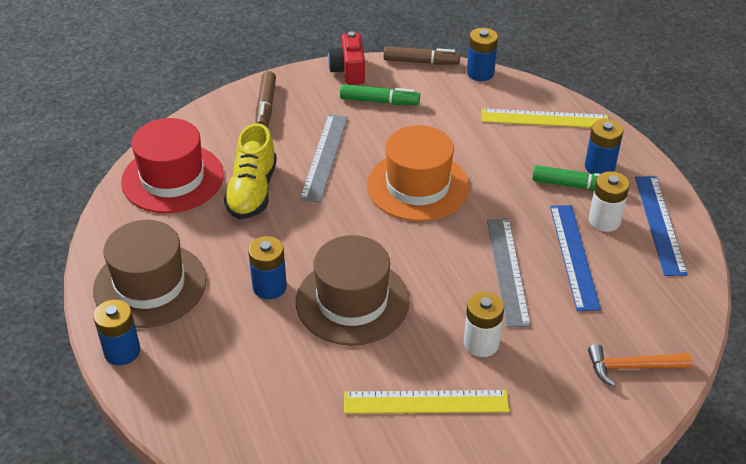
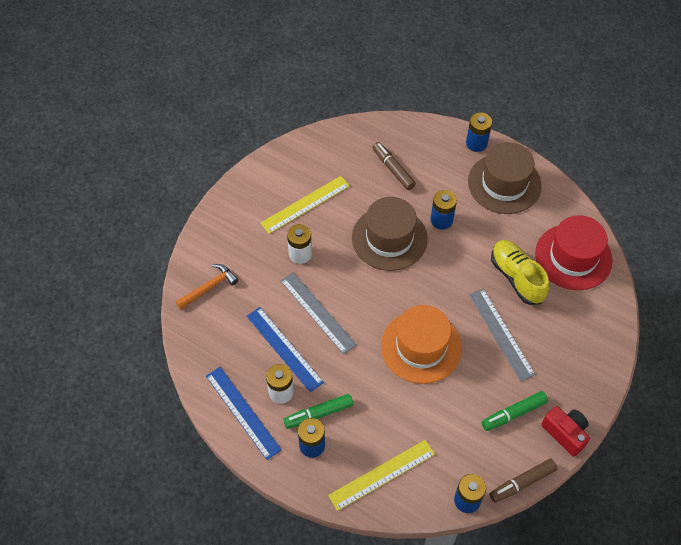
camera: 145 degrees right, 15 degrees up
(266, 106) = (584, 355): brown marker -> brown marker (393, 169)

